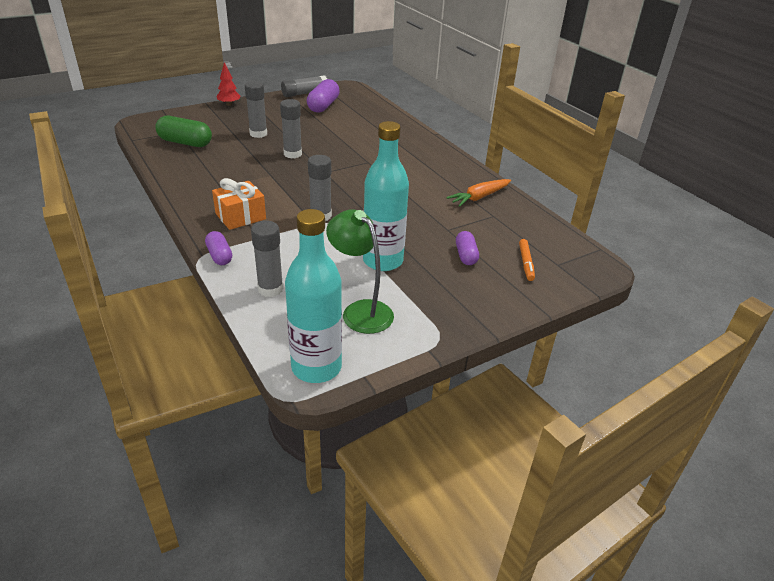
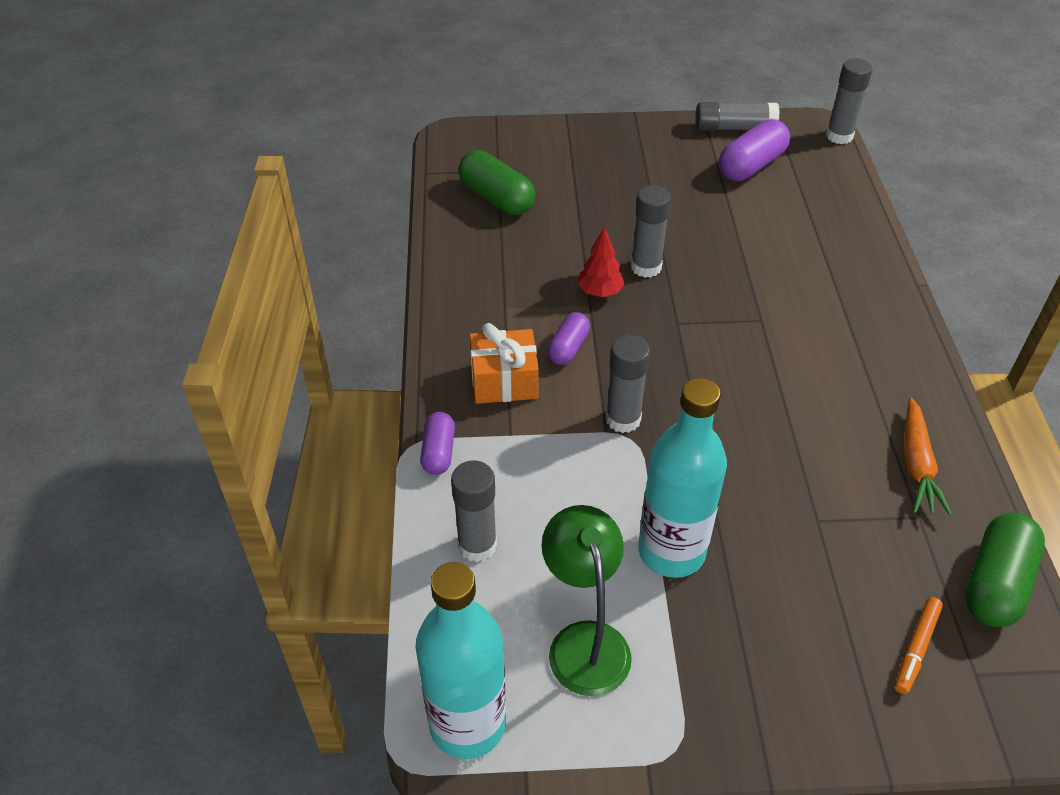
camera: 30 degrees right, 10 degrees up
(229, 104) = (600, 127): red tree -> red tree (600, 292)
(258, 134) = (614, 206): grey glue stick -> grey glue stick (839, 136)
(465, 255) = (816, 590): purple capsule -> purple capsule (568, 348)
(479, 197) = (916, 464): orange carrot -> orange carrot turned 75 degrees counterclockwise
(543, 230) = (995, 583): none -> green capsule

